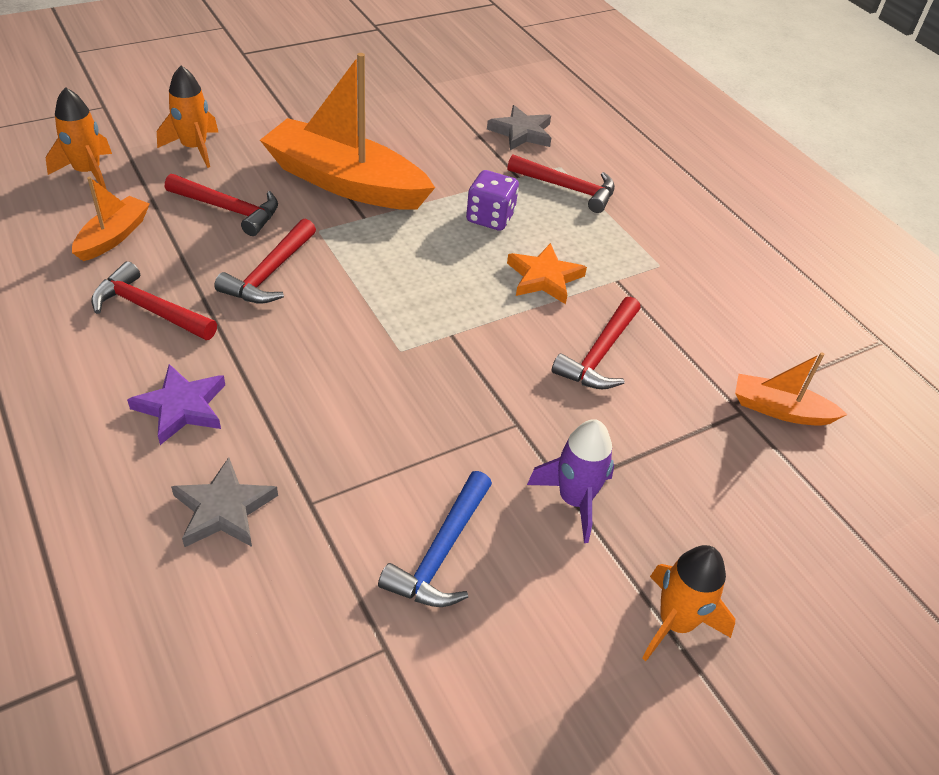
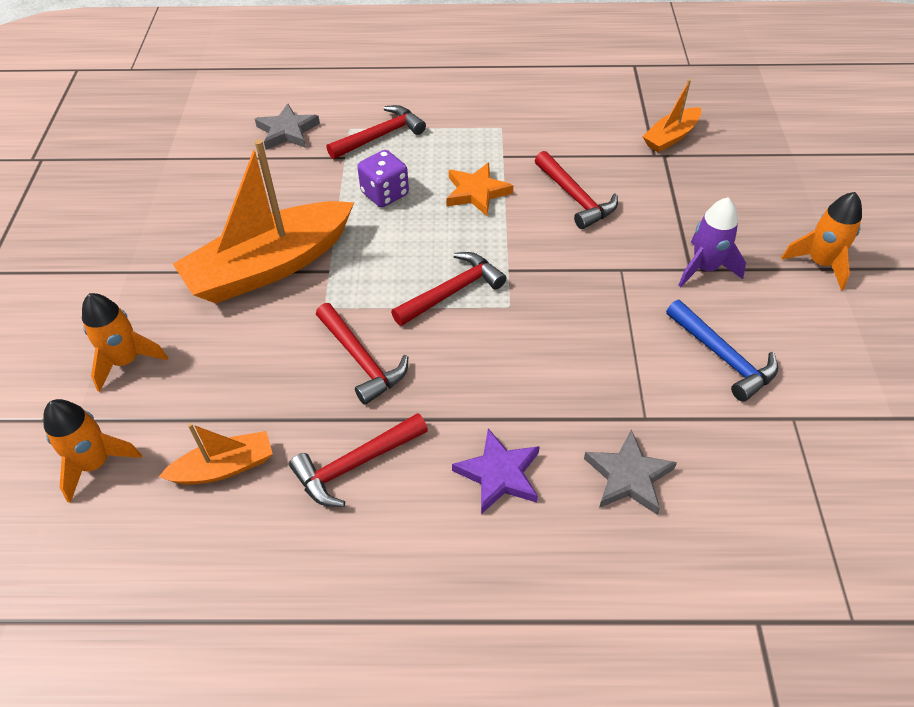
camera: 55 degrees left, 5 degrees up
(113, 236) = (224, 467): orange boat -> orange boat turned 105 degrees clockwise
(229, 209) = (248, 362): red hammer -> red hammer (452, 291)

